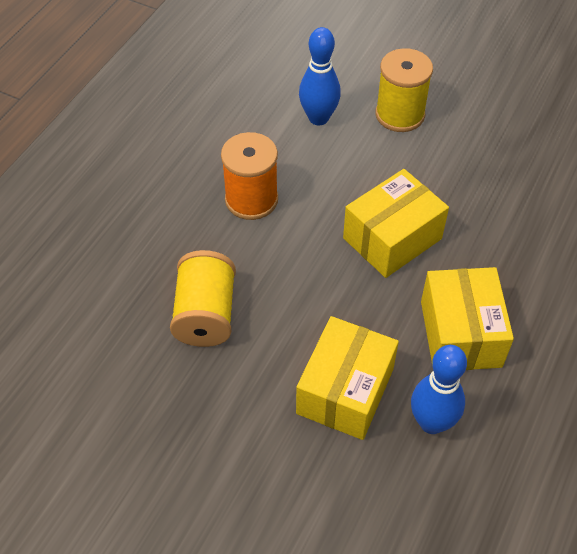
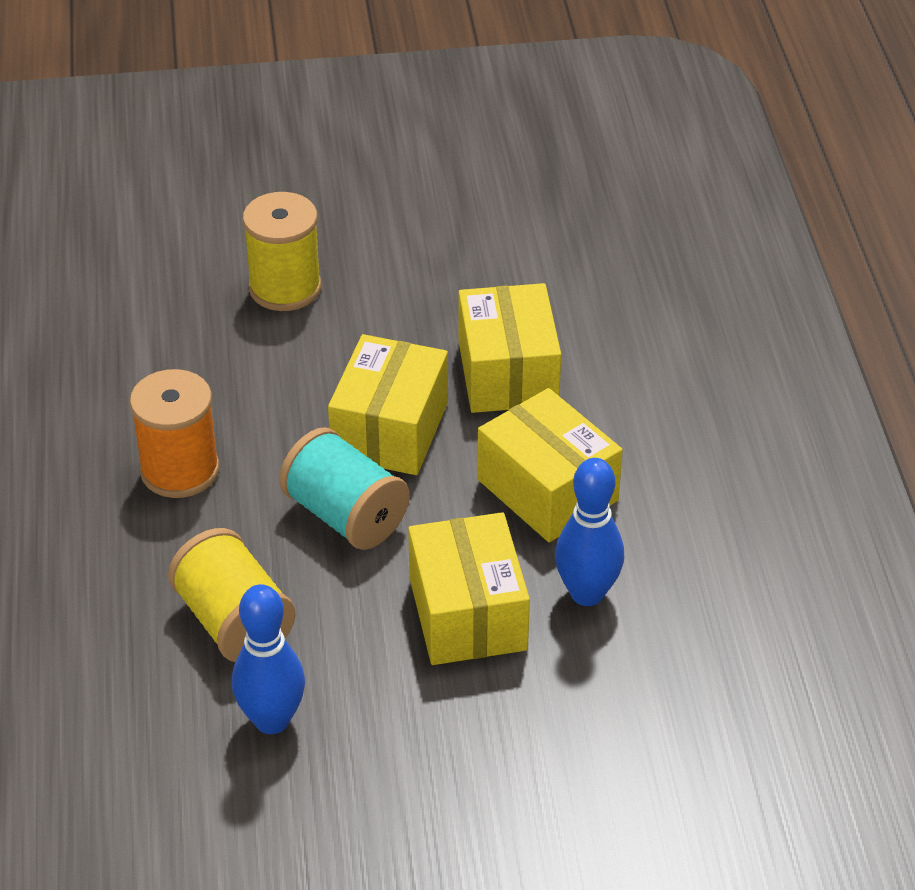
camera: 35 degrees left, 10 degrees down
(318, 118) = (185, 338): blue bowling pin -> blue bowling pin (272, 720)
(322, 281) = (345, 515): none -> turquoise spool
(495, 239) = (507, 373): none -> yellow box

